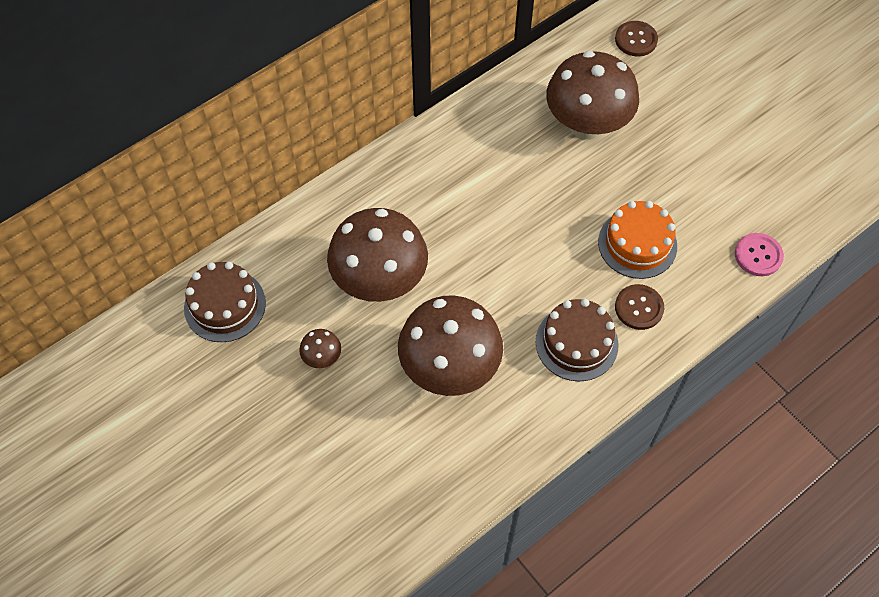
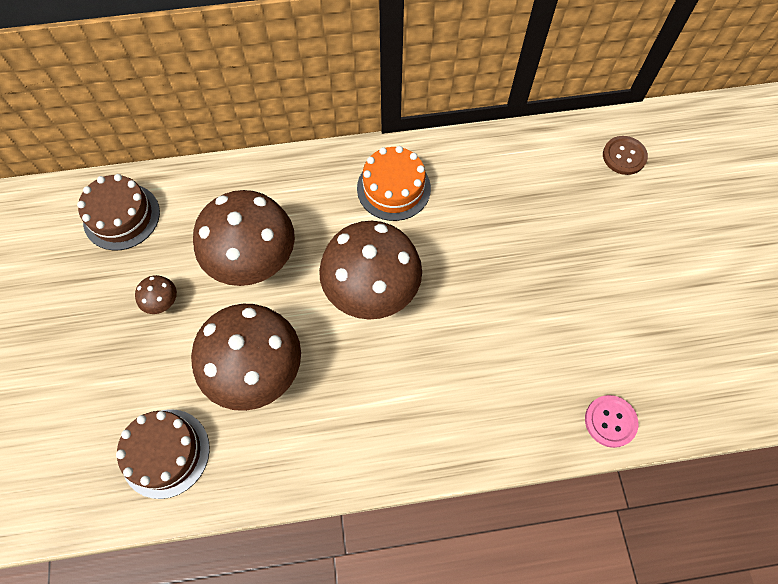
camera: 30 degrees right, 5 degrees up
(576, 343) = (382, 411): brown cake -> brown cake (165, 453)
(586, 125) = (526, 213): brown mushroom -> brown mushroom (372, 291)
(637, 244) = (500, 347): orange cake -> orange cake (393, 188)
(639, 308) = (461, 409): brown button -> none

